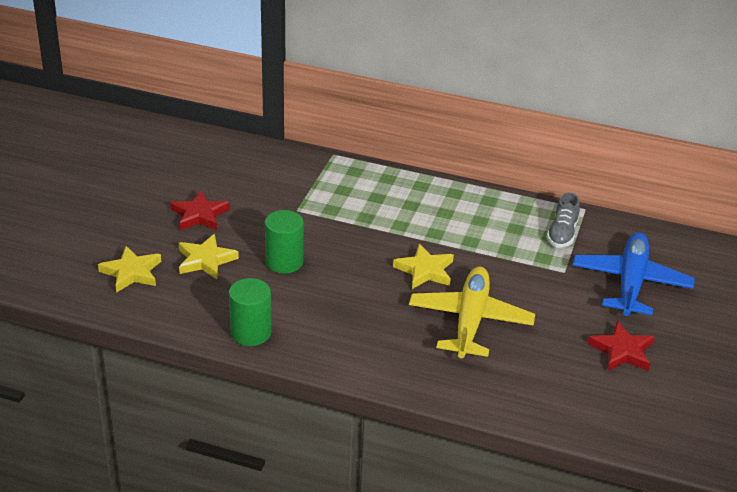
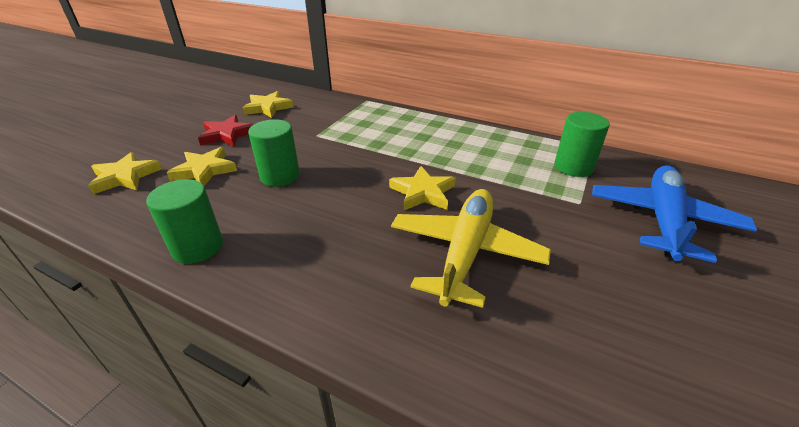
camera: 10 degrees right, 0 degrees up
(222, 172) = (268, 108): none -> yellow star
(562, 234) = (573, 167): grey shoe -> green cylinder
(622, 351) = (677, 311): red star -> none

